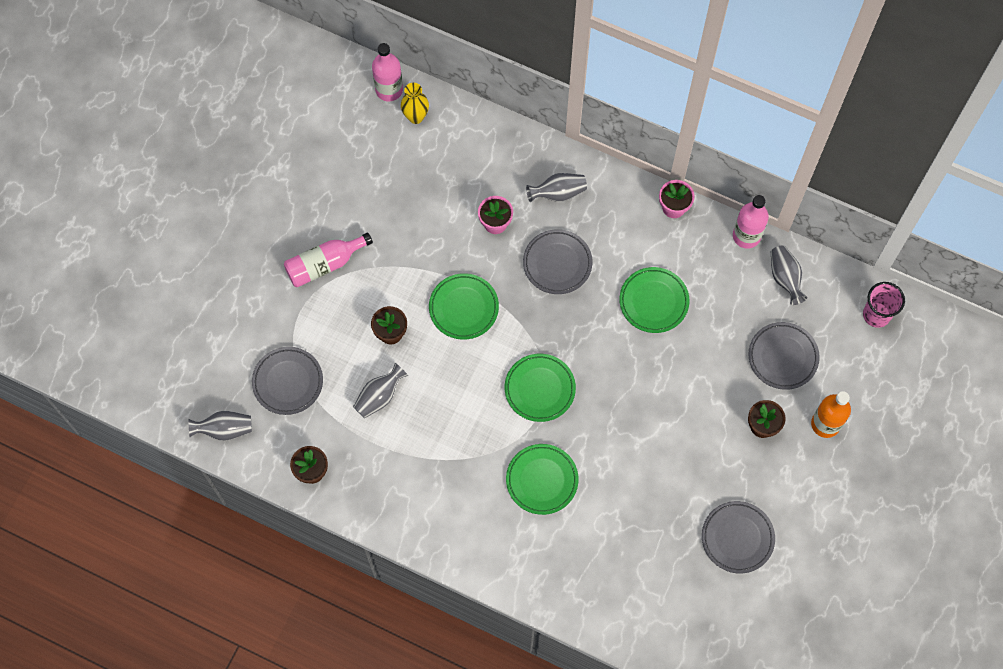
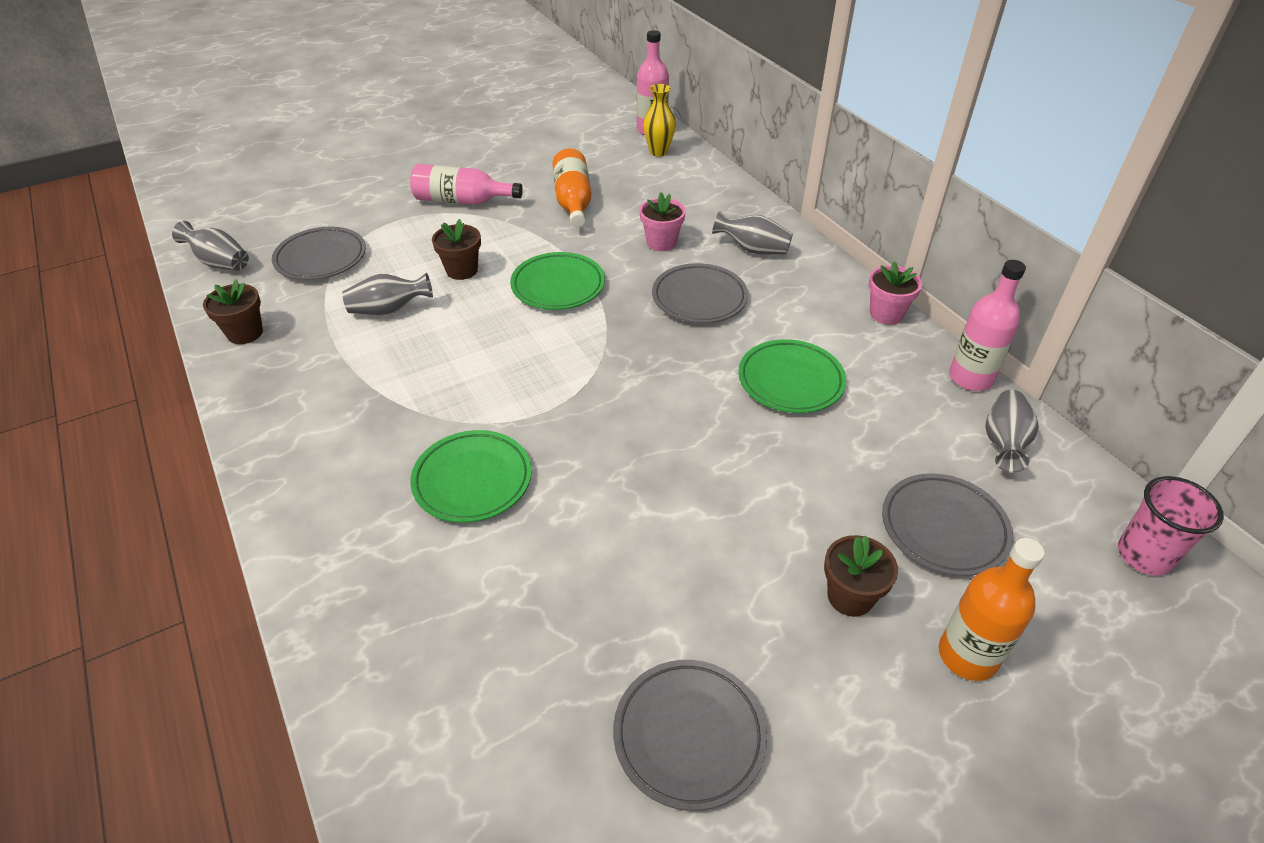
camera: 35 degrees right, 25 degrees down
(402, 216) = (573, 201): none -> orange bottle
(540, 389) = (567, 390): green plate -> none

